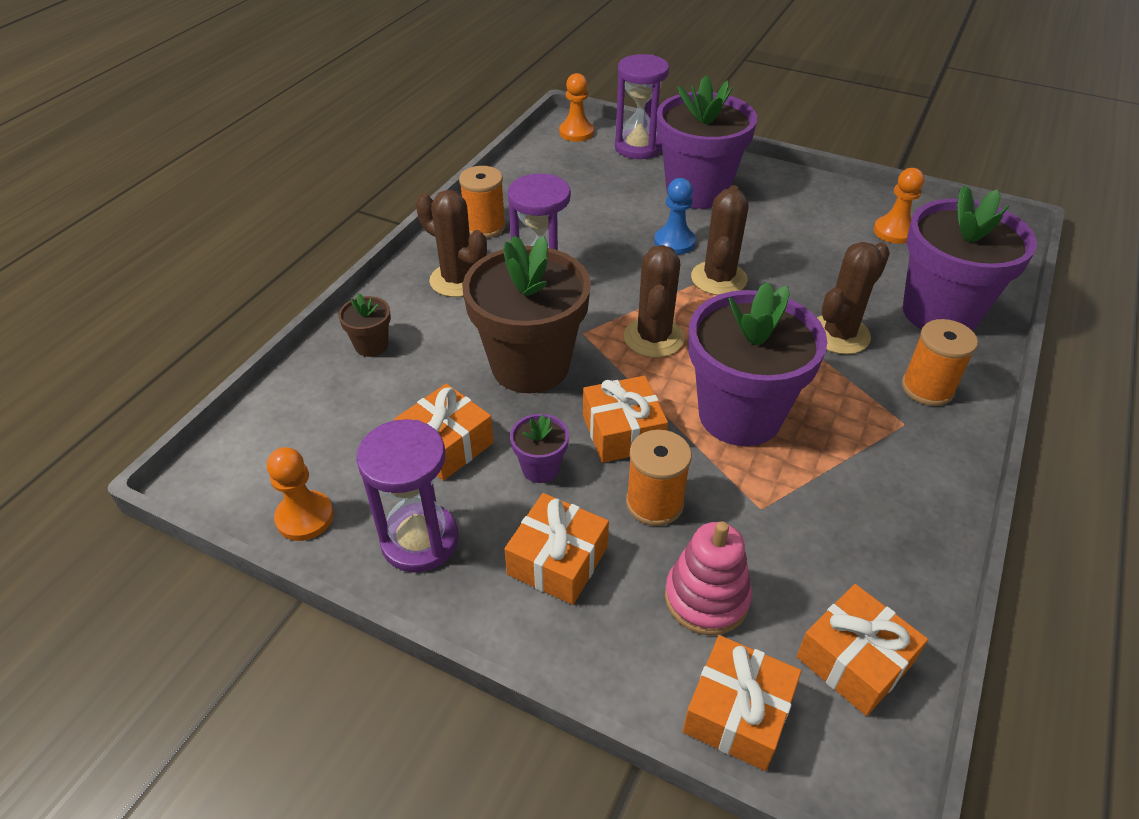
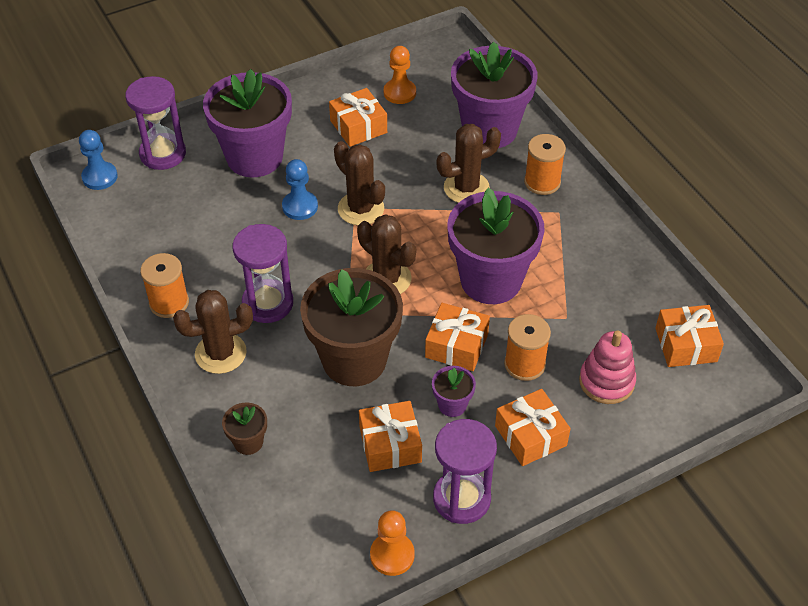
camera: 55 degrees left, 5 degrees up
(576, 132) = (100, 177): orange pawn -> blue pawn
(737, 712) = (681, 412): orange gift -> orange gift (358, 126)
(839, 334) = (466, 188): brown cactus -> brown cactus turned 75 degrees clockwise

